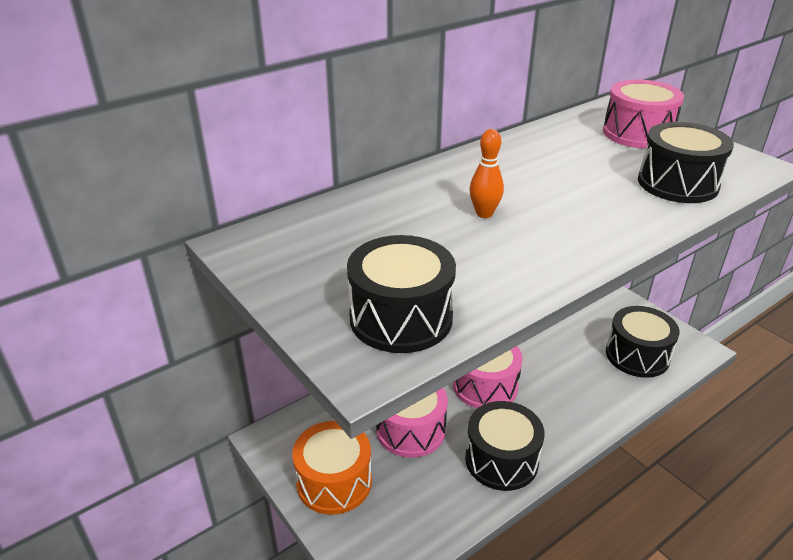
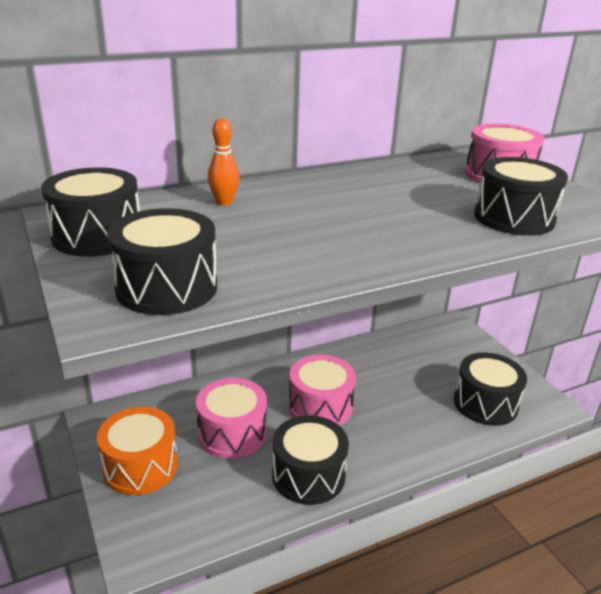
camera: 10 degrees right, 5 degrees down
(290, 265) = (97, 236): none -> black drum
(484, 214) = (304, 219): orange bowling pin -> orange bowling pin (224, 202)

